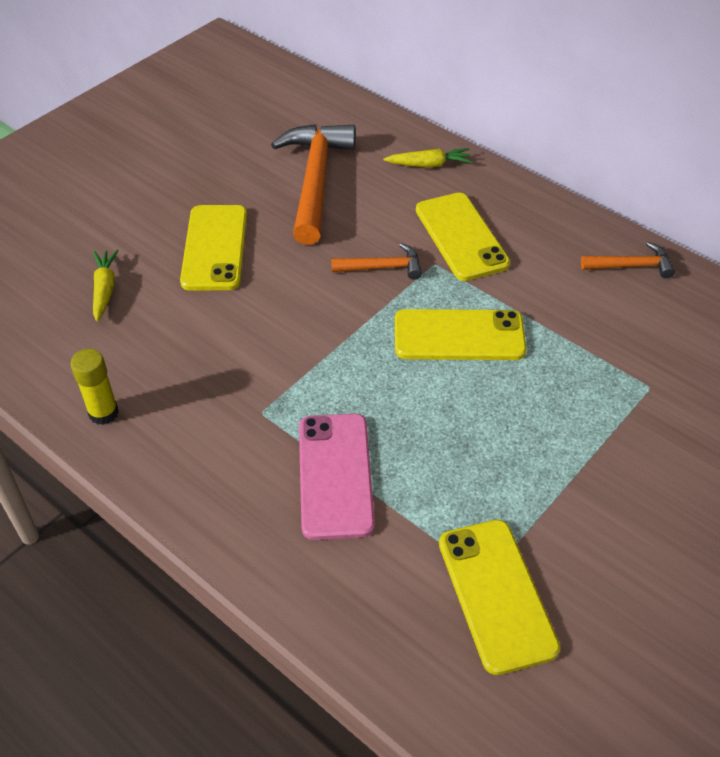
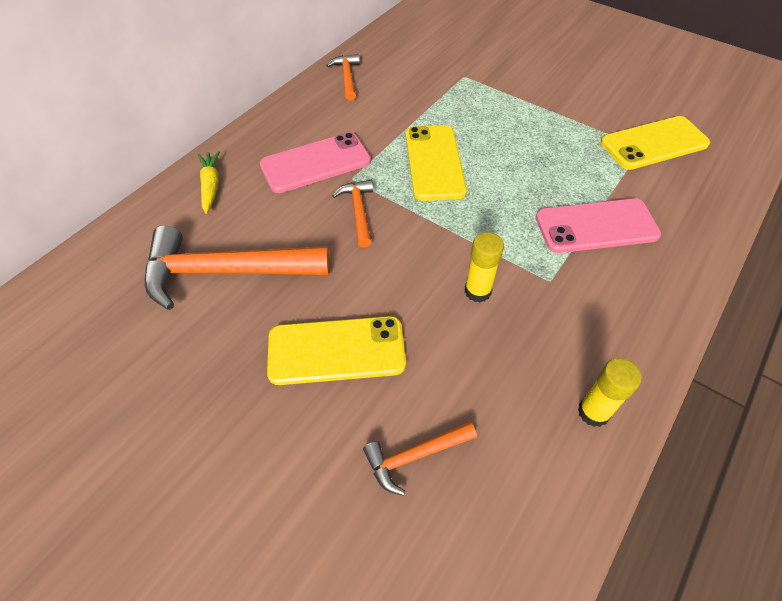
camera: 95 degrees left, 5 degrees up
(105, 289) = (414, 456): yellow carrot -> orange hammer
(259, 349) = (477, 291): none -> yellow glue stick
(461, 237) = (315, 163): yellow phone -> pink phone

